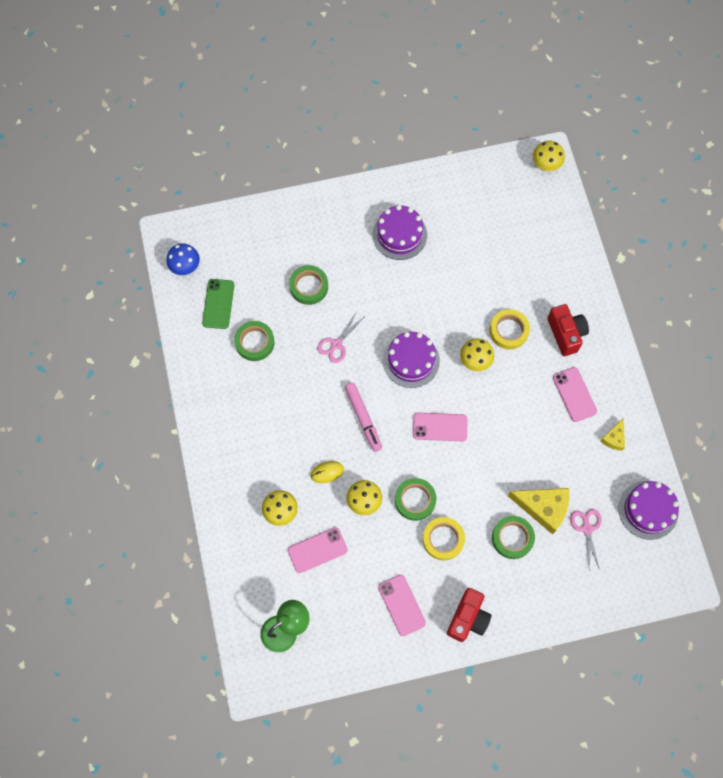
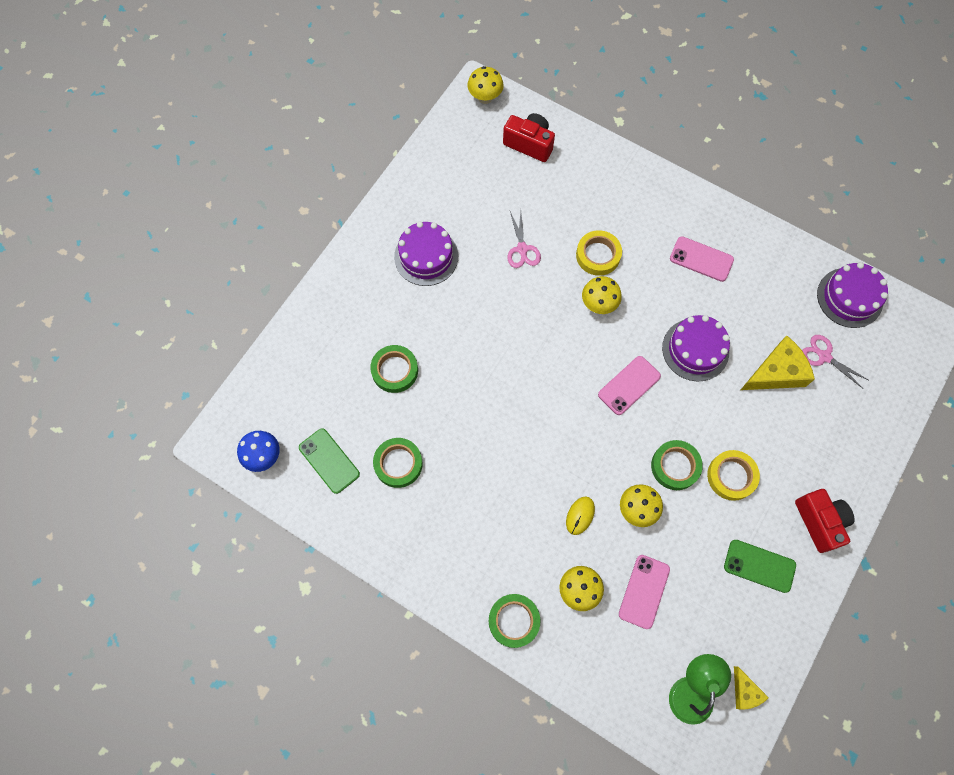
camera: 45 degrees left, 0 degrees up
(336, 344) = (471, 397): pink scissors -> pink scissors (522, 249)
(363, 418) = (560, 439): pink marker -> none
(402, 605) = (759, 566): pink phone -> green phone
(411, 360) = (547, 352): purple cake -> purple cake (695, 349)
(512, 538) = (780, 420): green tape -> green tape (514, 621)
(566, 334) = (643, 217): red camera -> red camera (529, 144)
(614, 438) = (766, 266): yellow cheese -> yellow cheese (745, 691)

